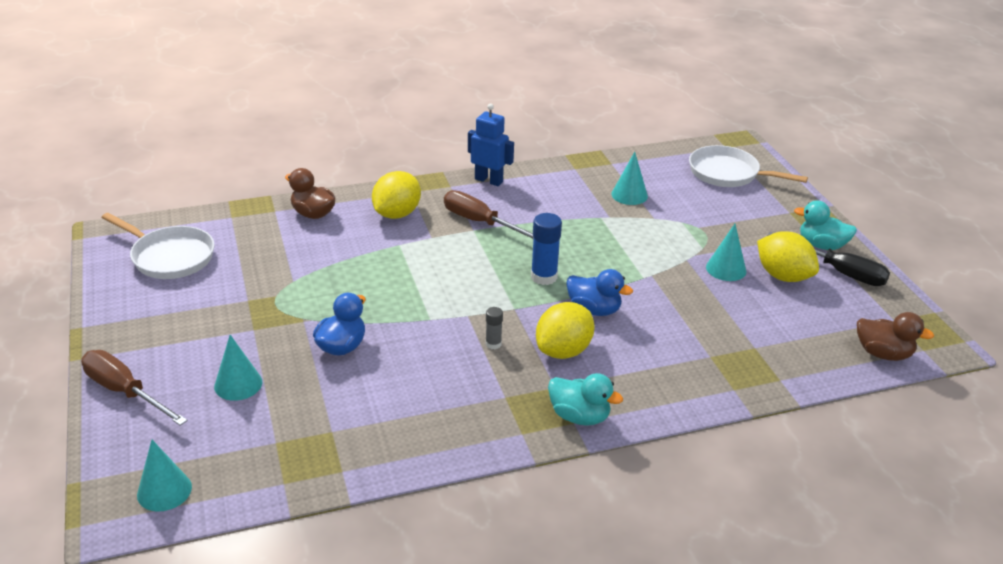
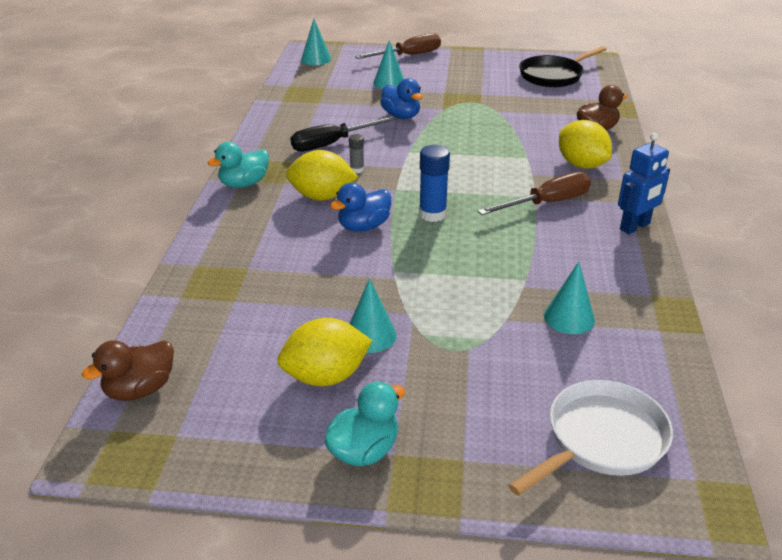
camera: 115 degrees right, 0 degrees up
(169, 257) = (554, 75): white pan -> black pan
(563, 351) = (322, 197): yellow lemon -> yellow lemon turned 60 degrees counterclockwise
(839, 272) = (298, 435): black screwdriver -> black screwdriver (332, 144)

